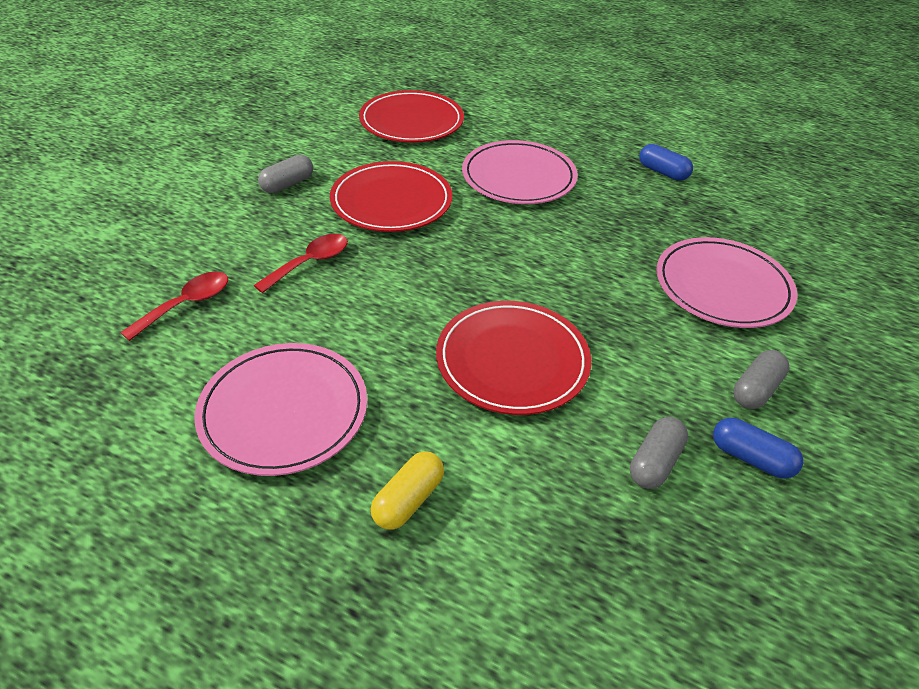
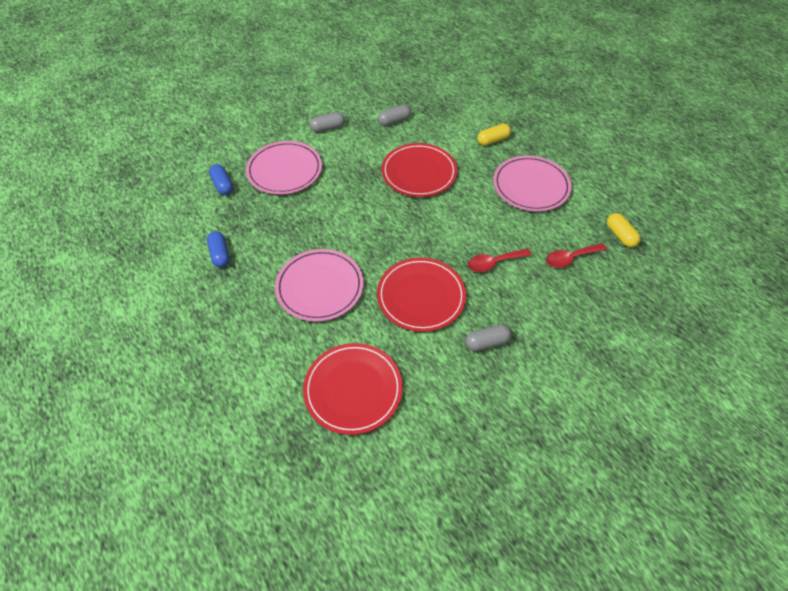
camera: 150 degrees left, 10 degrees up
(90, 371) = (620, 235): none -> yellow capsule
(751, 457) = (358, 111): blue capsule -> blue capsule (222, 185)

